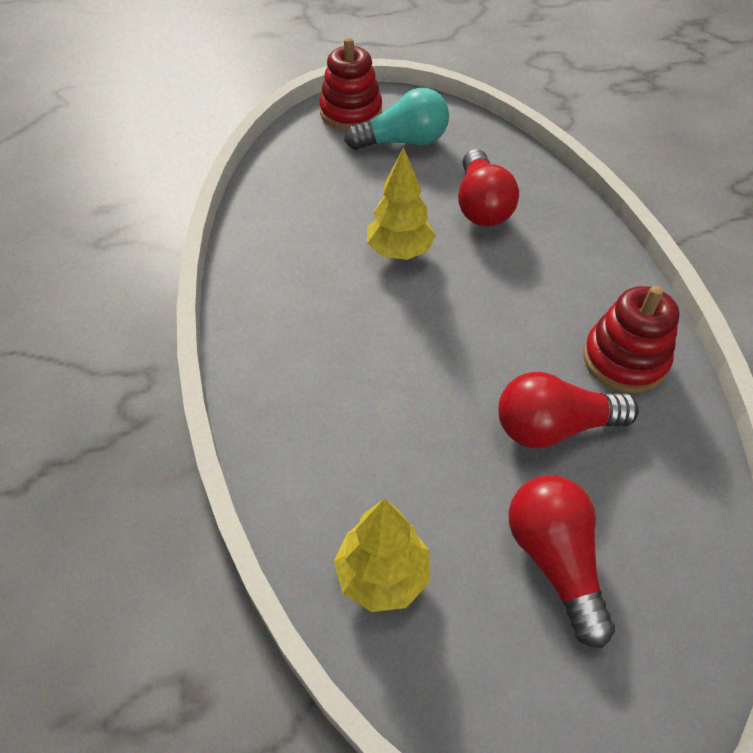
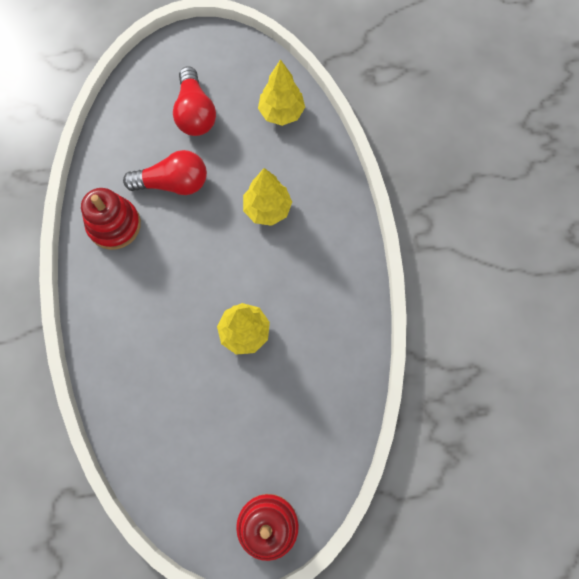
camera: 175 degrees left, 20 degrees up
(388, 399) = (267, 209): none -> yellow tree
(403, 142) = (223, 472): turquoise light bulb -> none
(481, 205) = (171, 378): red light bulb -> none

